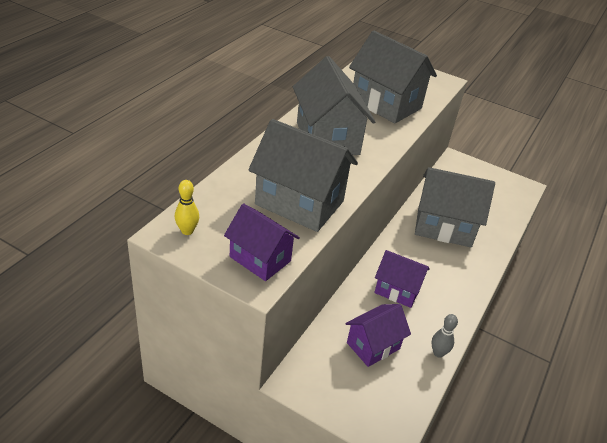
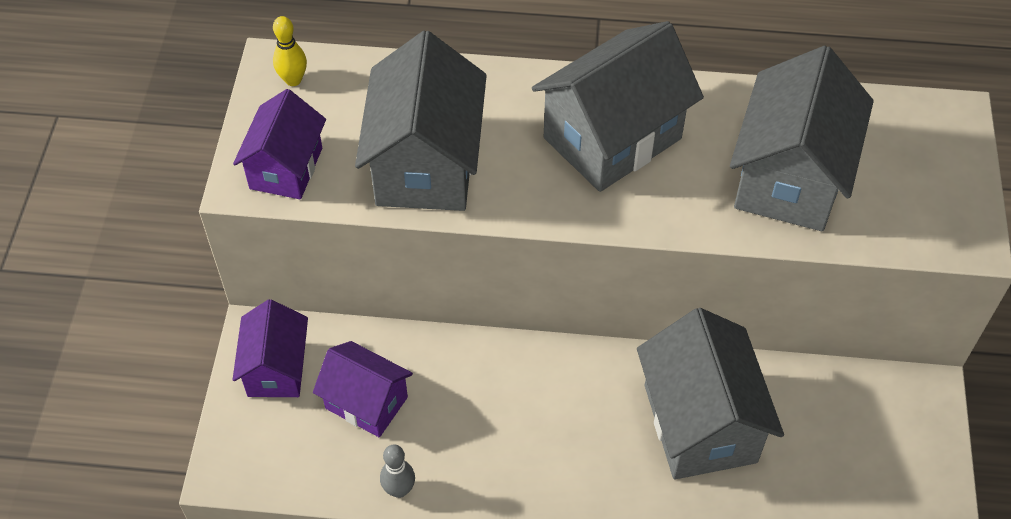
camera: 70 degrees right, 15 degrees up
(397, 290) = (496, 399): purple house -> purple house (276, 369)

